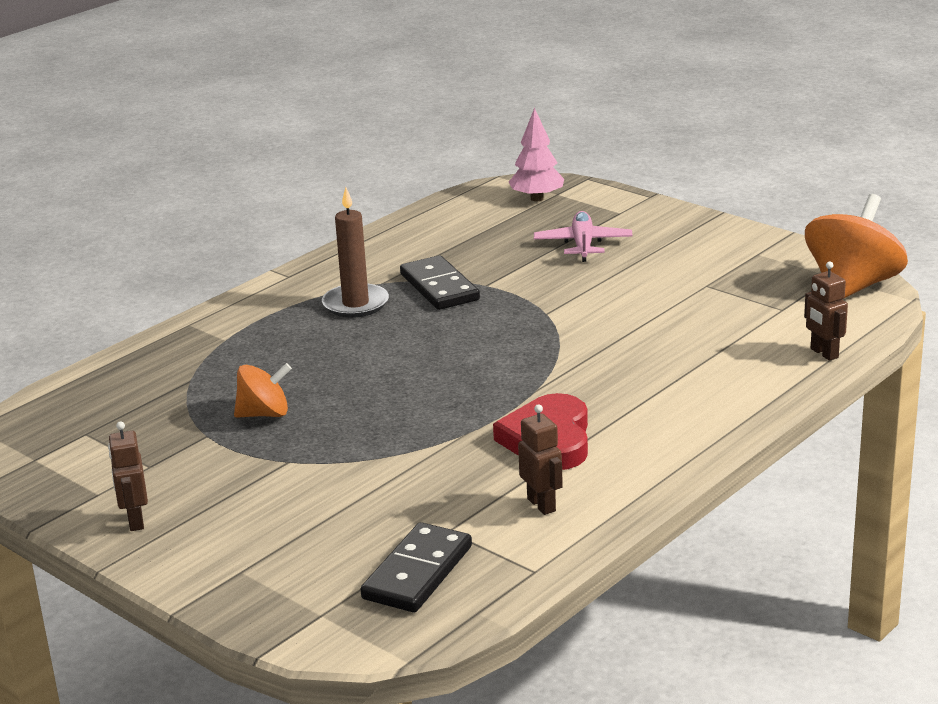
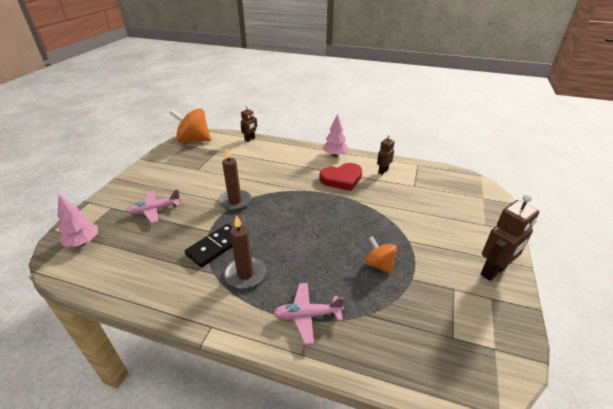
camera: 115 degrees left, 10 degrees up
(135, 521) = (493, 271): brown robot -> brown robot, size x1.68
(236, 337) = (307, 315): none -> pink plane
(418, 573) = (442, 185): black domino -> none
(553, 312) = (235, 201): none -> brown candle
(669, 455) = (335, 155): none -> pink tree

